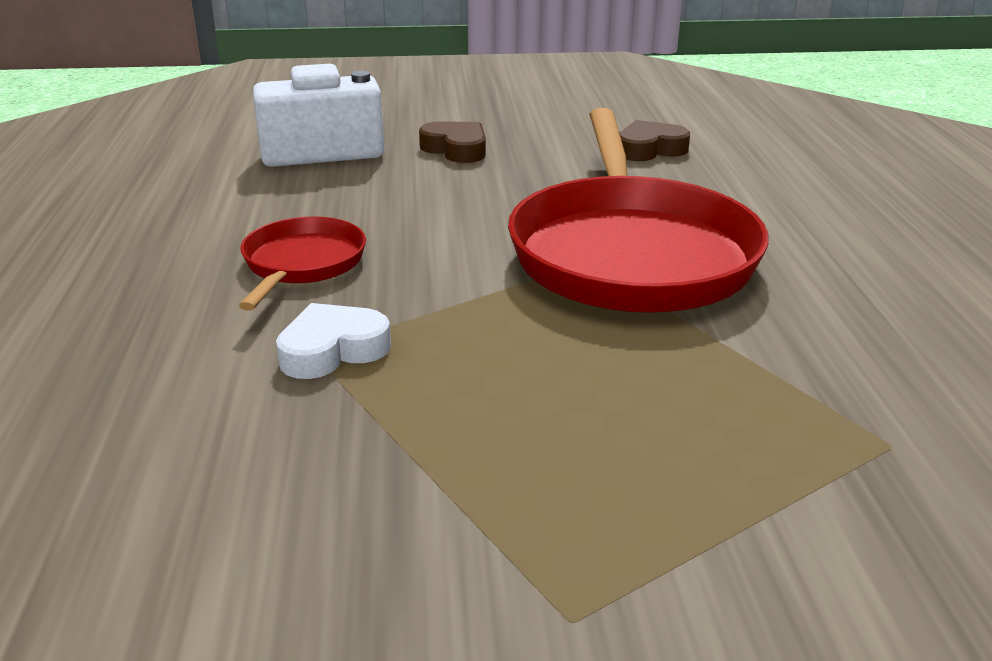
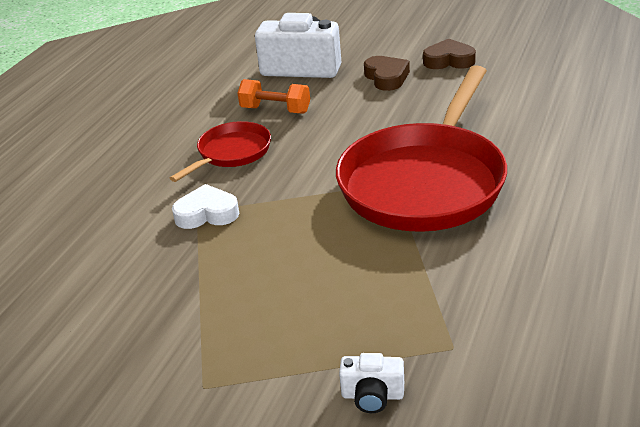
camera: 30 degrees right, 5 degrees up
(326, 203) = (275, 110): none -> orange dumbbell
(649, 149) = (519, 97): brown heart -> brown heart (449, 60)
(858, 545) = (372, 395): none -> white camera

